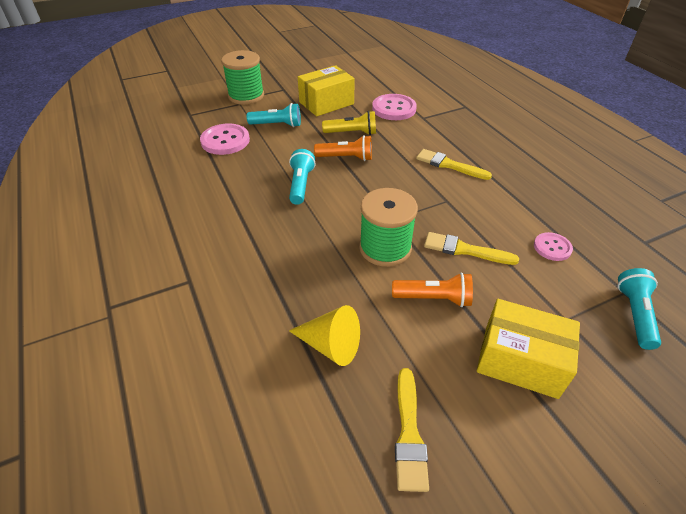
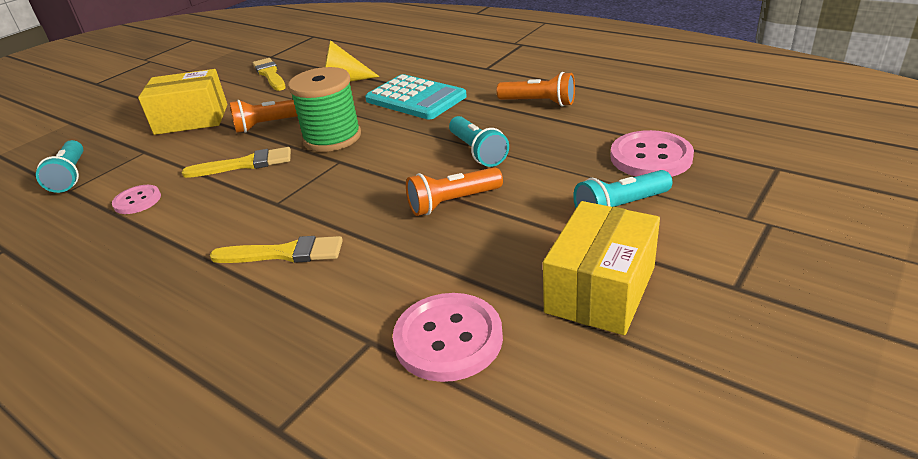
camera: 155 degrees right, 10 degrees down
(214, 209) = (539, 102): none -> orange flashlight
(246, 96) = (769, 237): green spool -> none
(288, 266) = (415, 98): none -> turquoise calculator
(352, 133) = (482, 245): yellow flashlight -> none

